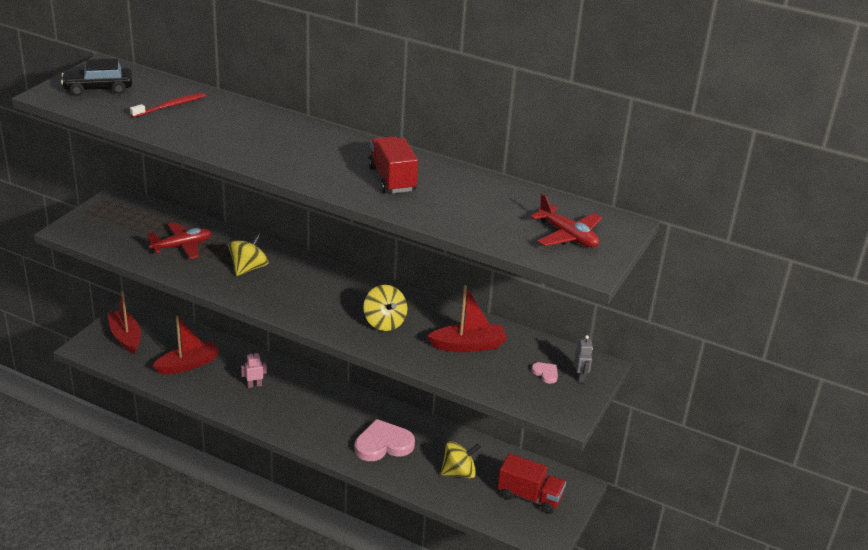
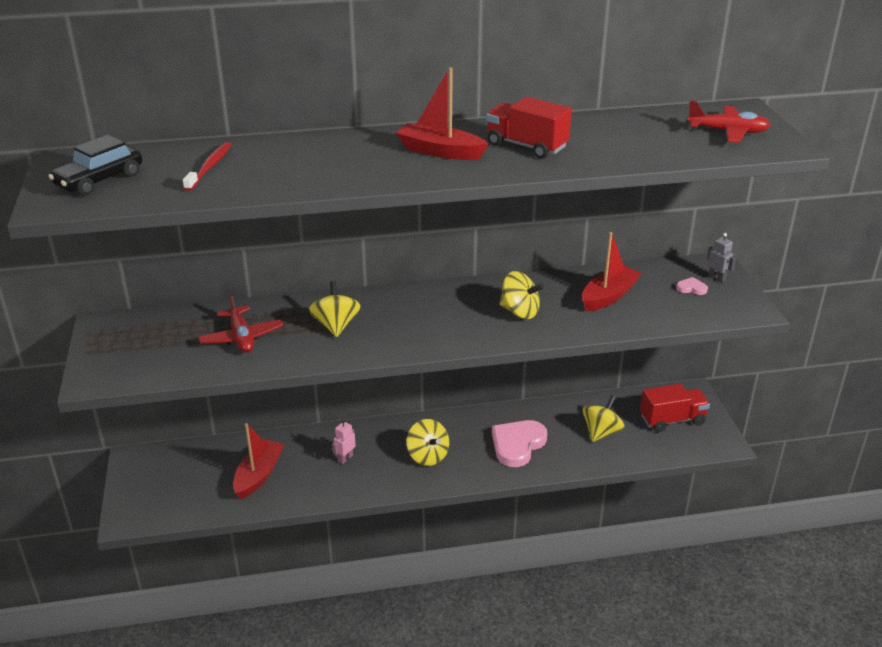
camera: 35 degrees left, 0 degrees up
(126, 337) = (161, 485): red boat -> red boat (440, 151)
(182, 246) = (241, 337): red plane -> red plane turned 135 degrees clockwise
(310, 415) = (427, 456): none -> yellow spinning top

